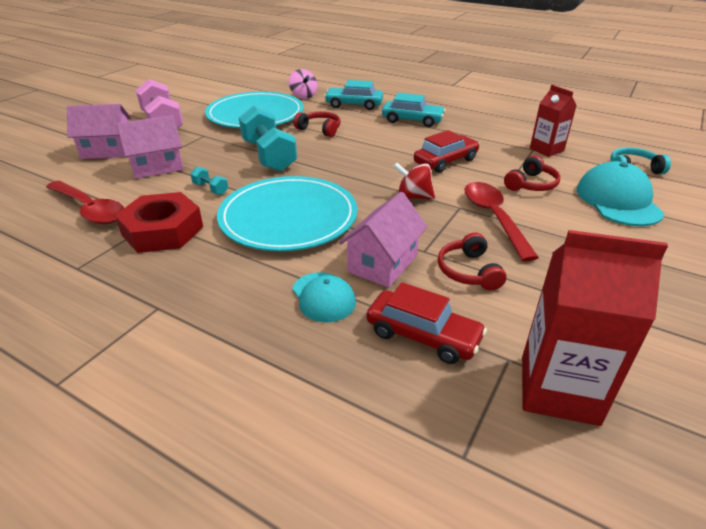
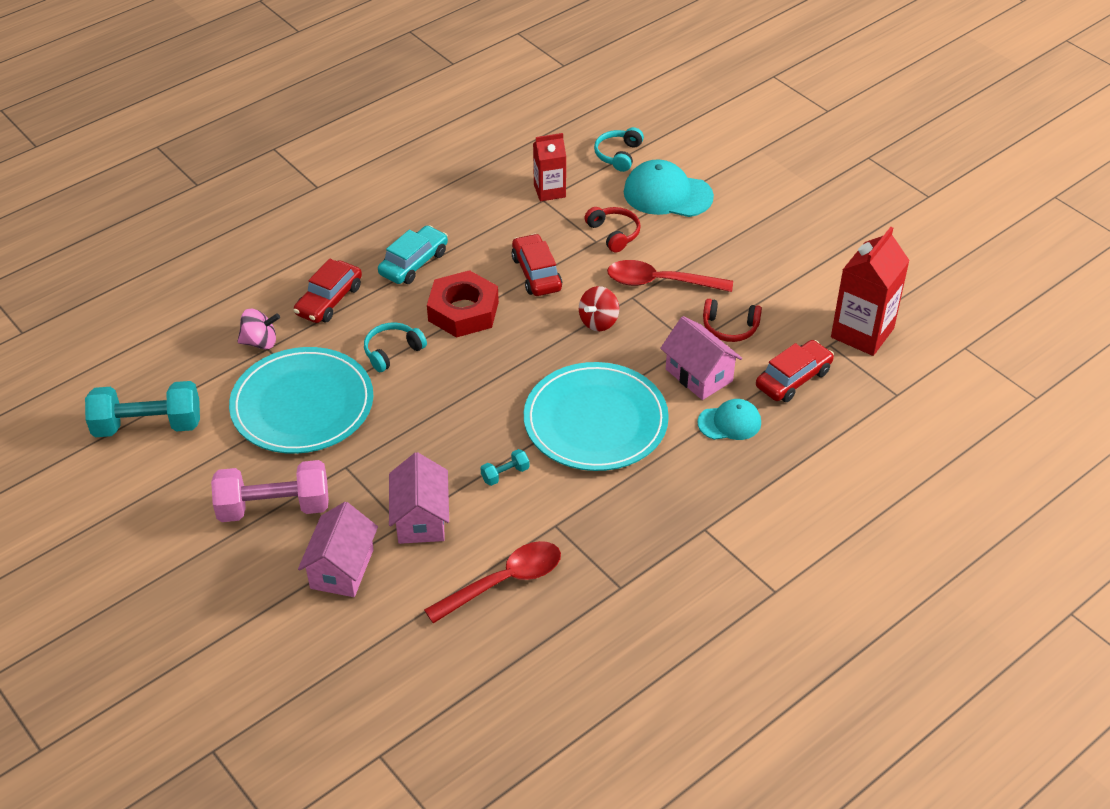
camera: 70 degrees left, 10 degrees up
(163, 230) = (578, 520): red nut -> red nut (463, 311)
(269, 156) = (445, 412): turquoise dumbbell -> turquoise dumbbell (148, 425)
(320, 129) = (392, 352): red headphones -> turquoise headphones
(354, 105) = (329, 300): turquoise car -> red car

